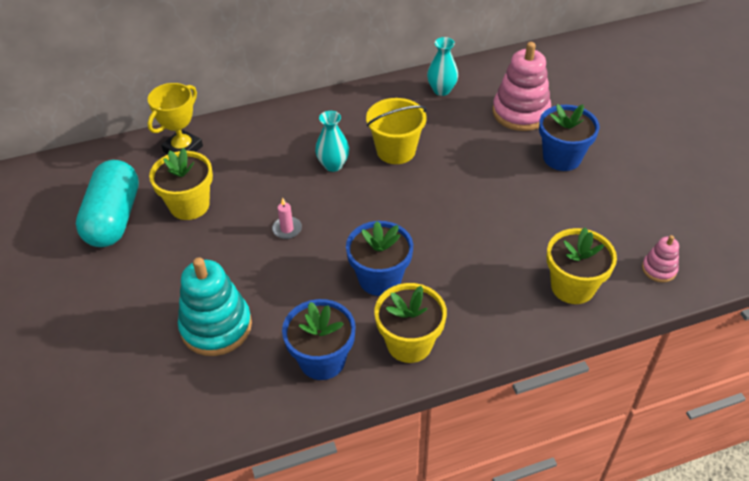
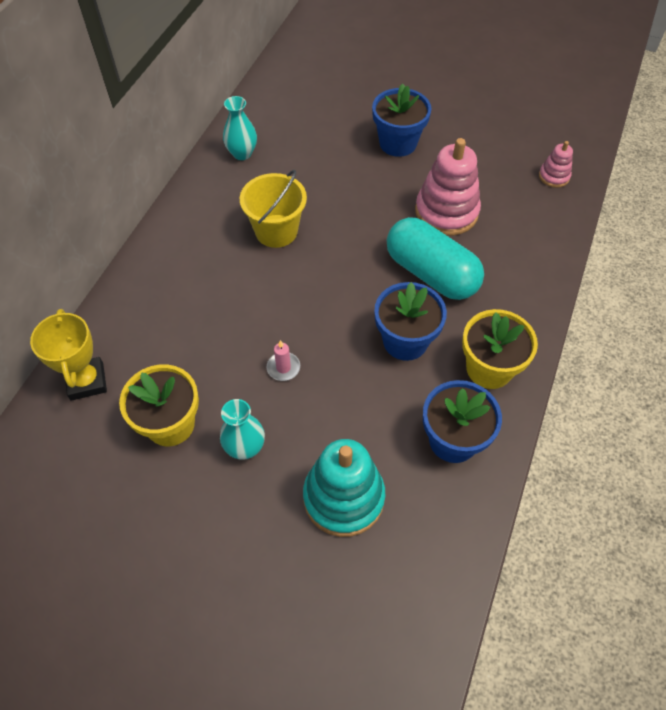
camera: 50 degrees left, 10 degrees up
(114, 218) = (115, 501): turquoise capsule -> turquoise capsule (431, 273)
(333, 165) = (244, 283): turquoise vase -> turquoise vase (245, 447)
(520, 112) = (325, 129): pink stacking toy -> pink stacking toy (446, 212)
(572, 286) = (525, 232): yellow flower pot -> none

